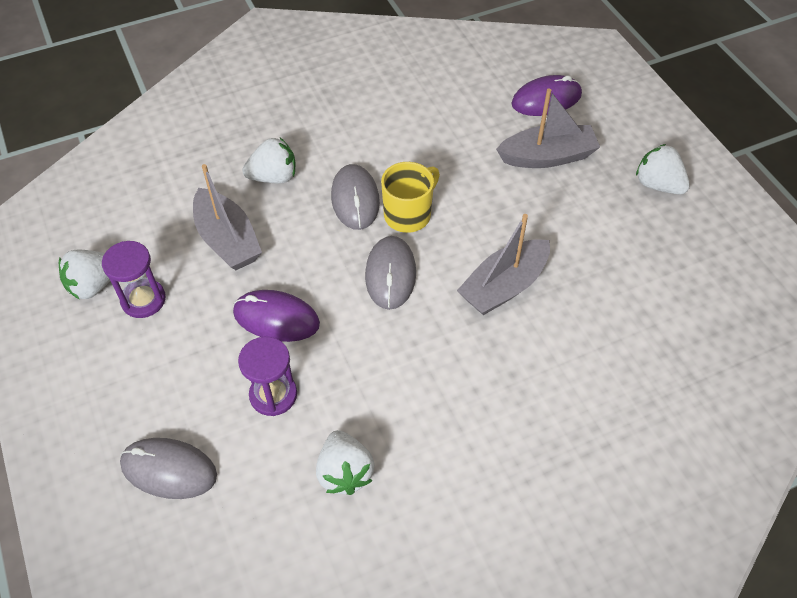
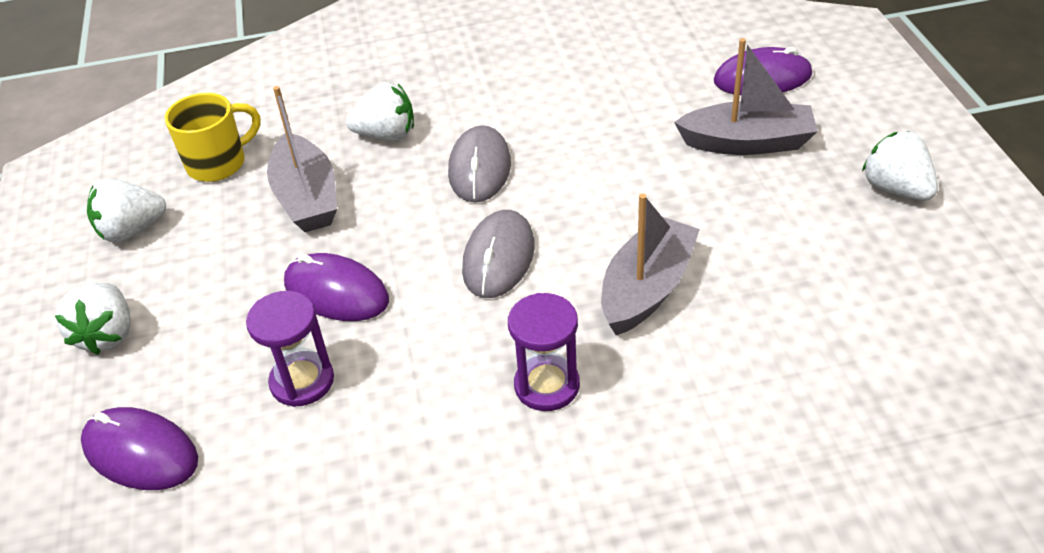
camera: 15 degrees right, 10 degrees down
(143, 300) = (183, 253): purple hourglass -> purple hourglass (547, 385)
(169, 470) = (140, 452): grey mouse -> purple mouse
(345, 472) = (363, 490): white strawberry -> white strawberry (107, 334)
(408, 214) = (543, 192): yellow mug -> yellow mug (218, 163)
(504, 286) = (647, 288): grey boat -> grey boat turned 150 degrees clockwise

